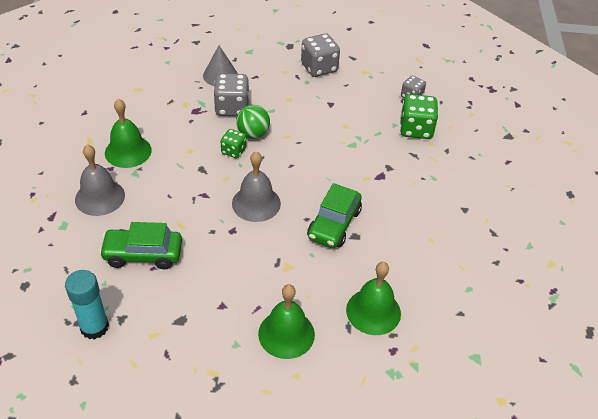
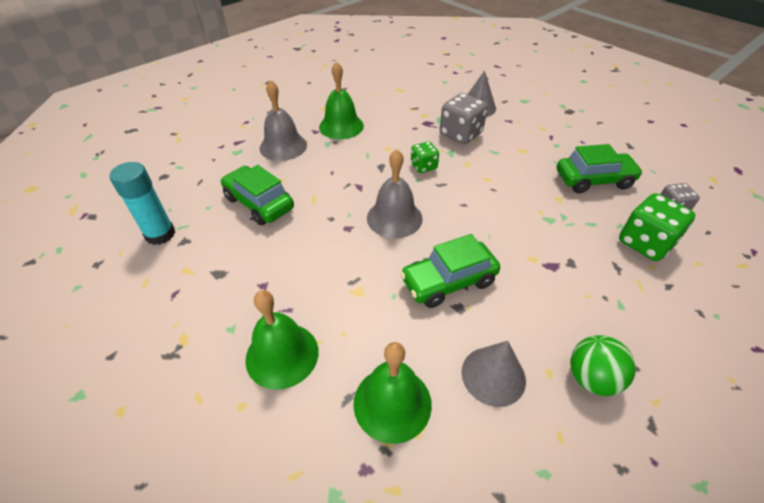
camera: 45 degrees right, 0 degrees up
(253, 134) = (456, 162): green ball -> green ball (591, 378)
(319, 68) = (582, 139): grey dice -> none
(353, 99) = (593, 180): none -> green car
(407, 260) = (493, 375): none -> grey cone

